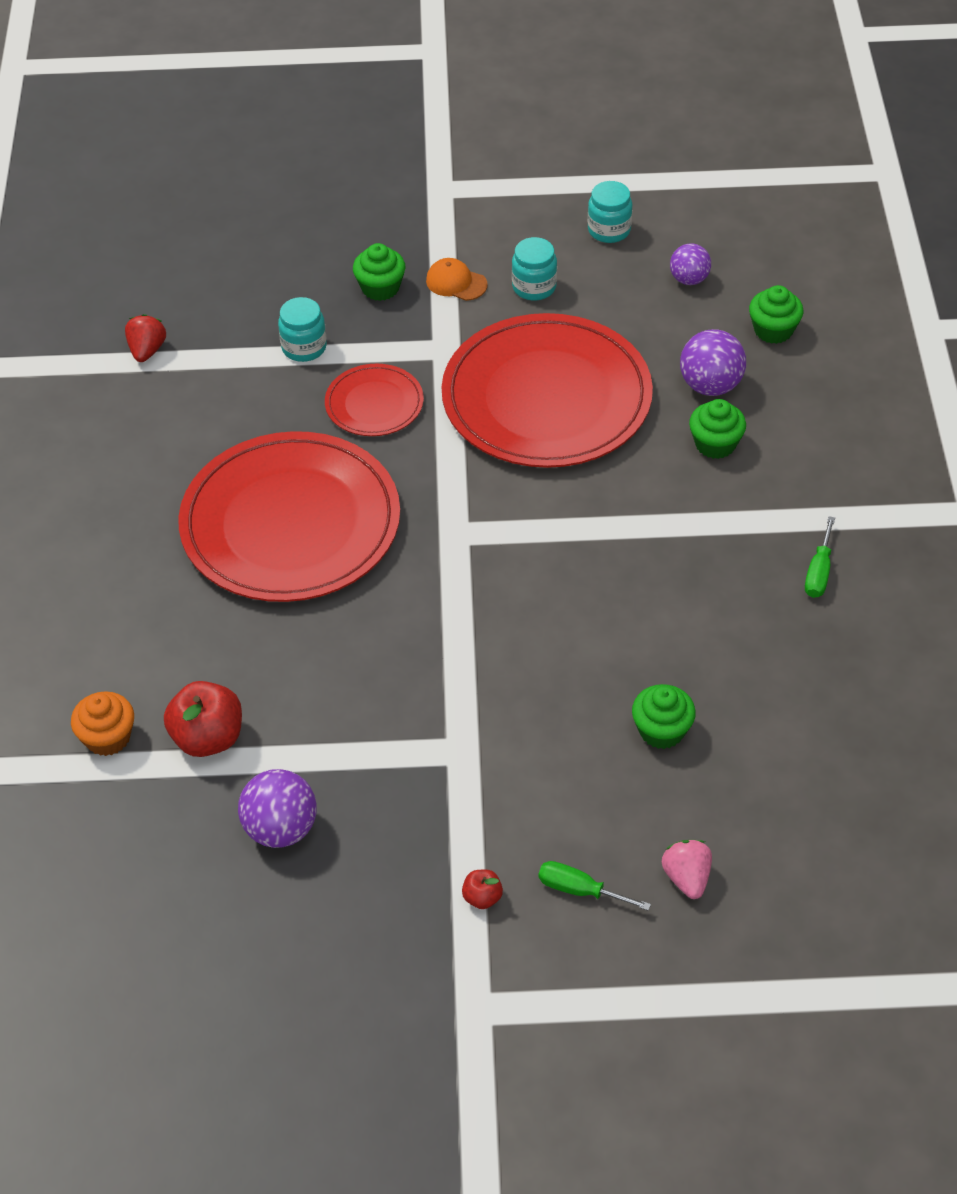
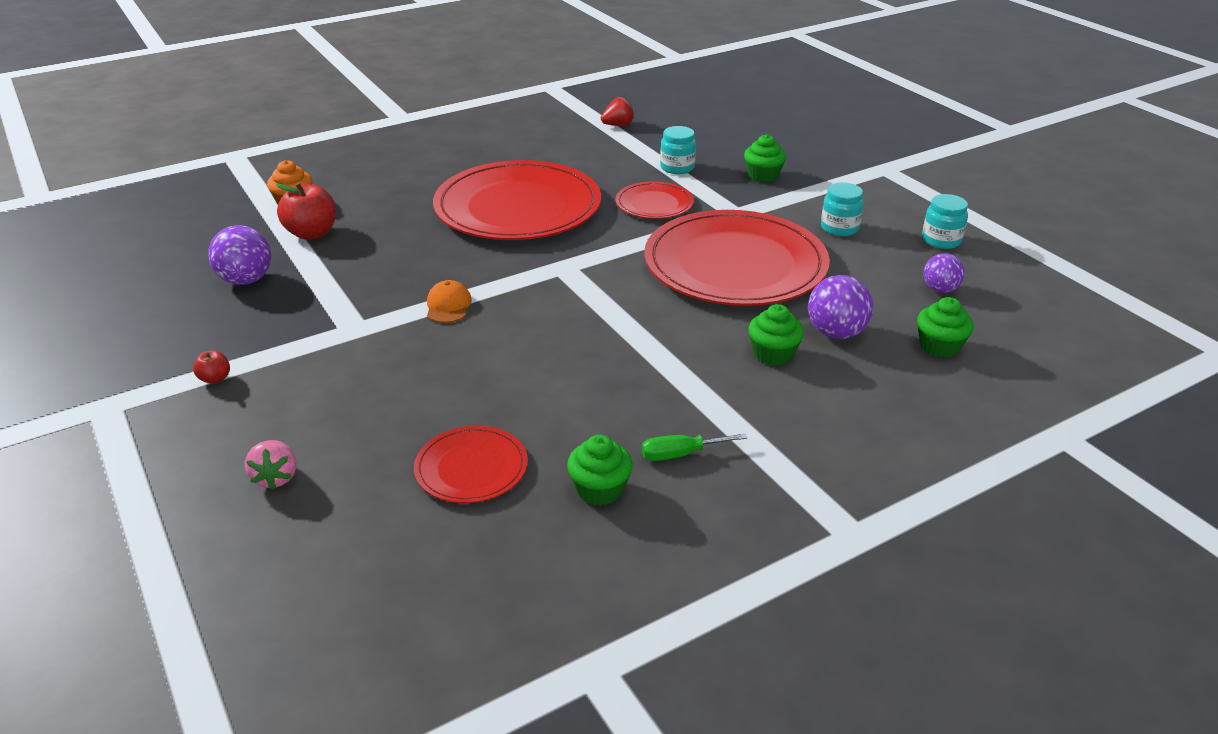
camera: 60 degrees right, 15 degrees down
(456, 282) = (803, 199): orange cap -> orange cap (448, 305)
(580, 890) = (240, 423): green screwdriver -> none
(661, 730) = (432, 417): green cupcake -> green cupcake (600, 489)
(687, 878) = (276, 477): pink strawberry -> pink strawberry turned 120 degrees clockwise
(755, 724) = (471, 468): none -> red plate

